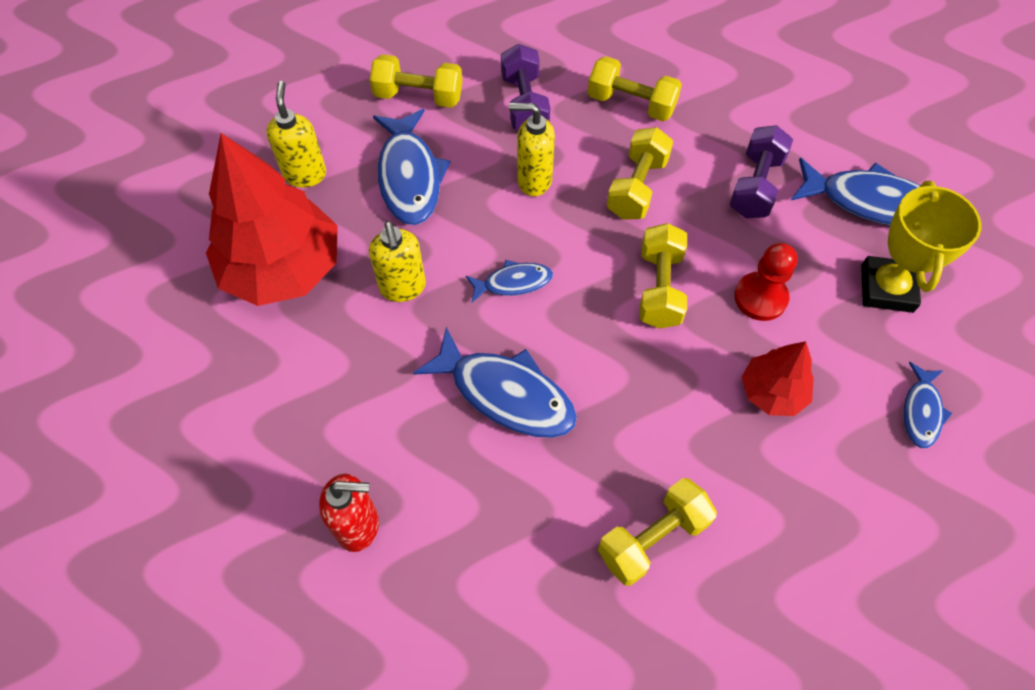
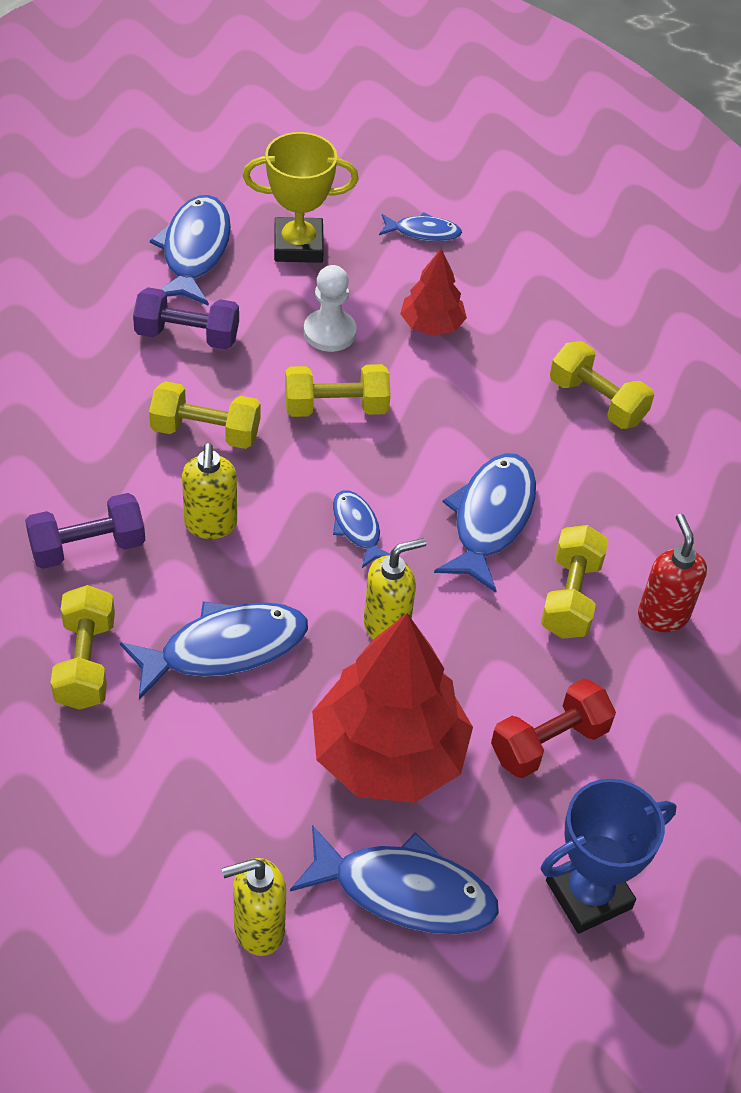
camera: 105 degrees left, 10 degrees down
(110, 384) = (588, 894): none -> blue trophy
(166, 259) = (404, 891): none -> blue fish
(254, 388) = (549, 743): none -> red dumbbell
(305, 174) = (239, 765): yellow soap dispenser -> yellow soap dispenser (258, 929)
(631, 104) = (76, 444): yellow dumbbell -> yellow dumbbell (570, 597)
(760, 298) = (329, 332): red pawn -> white pawn

